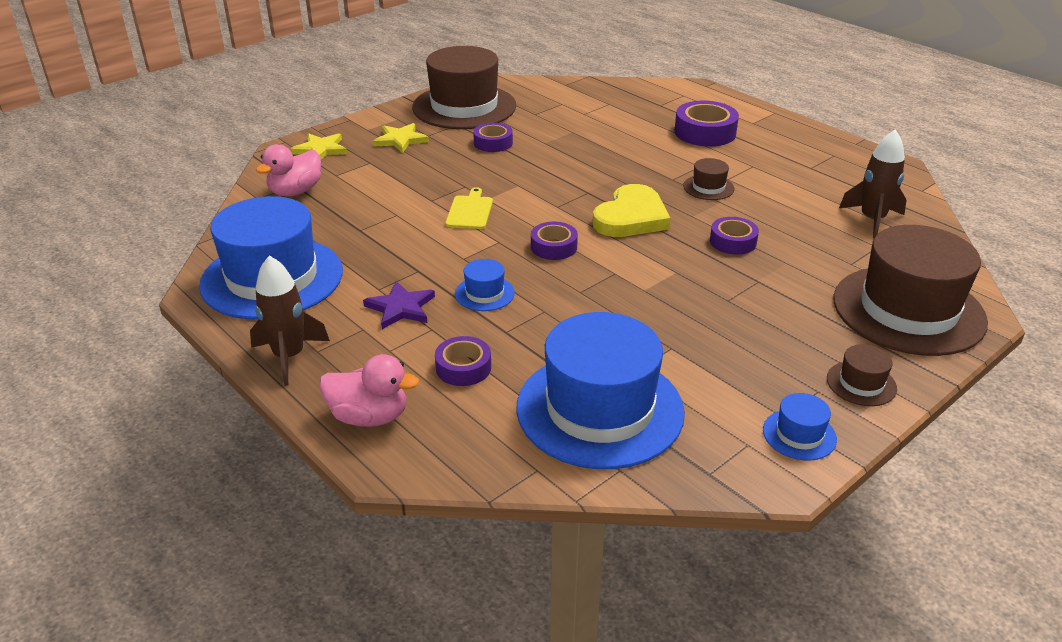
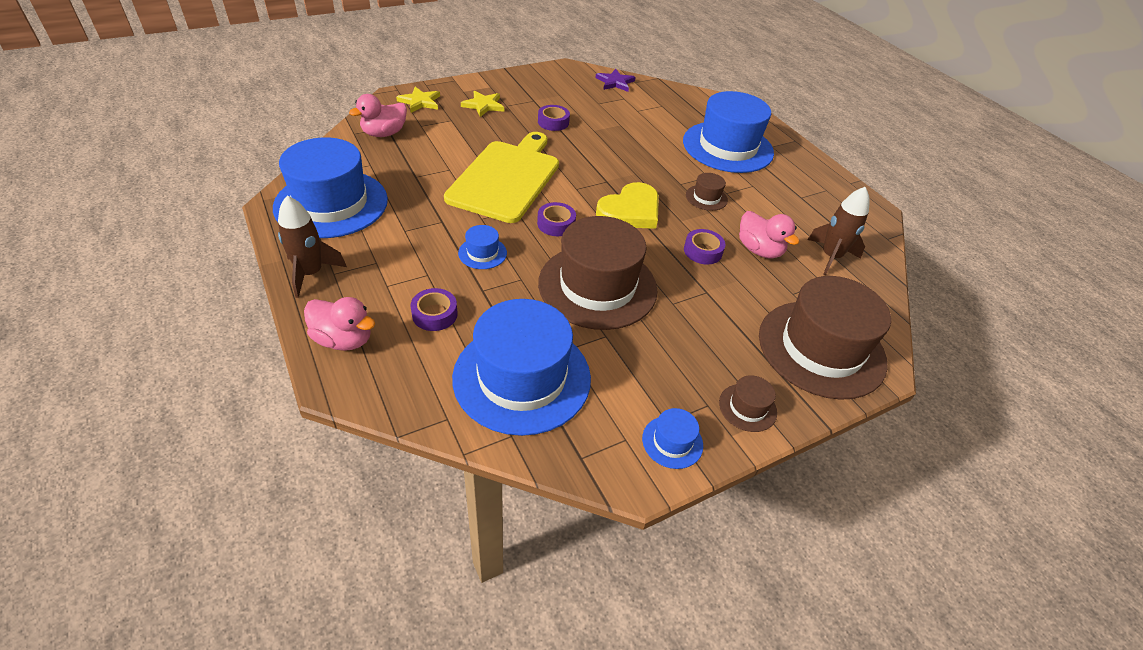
camera: 10 degrees right, 10 degrees up
(401, 308) = (413, 251): purple star -> purple star (615, 82)
(464, 107) = (546, 86): brown hat -> brown hat (597, 286)
(470, 211) = (506, 178): yellow cutting board -> yellow cutting board, size x2.46
(705, 132) = (727, 147): purple tape -> blue hat
(793, 228) = (759, 250): none -> pink duck

